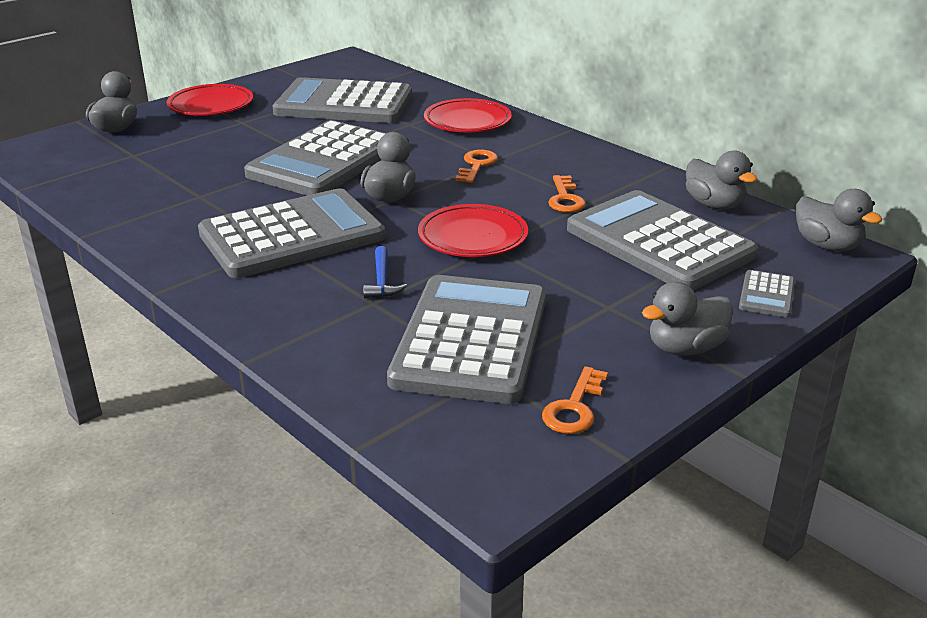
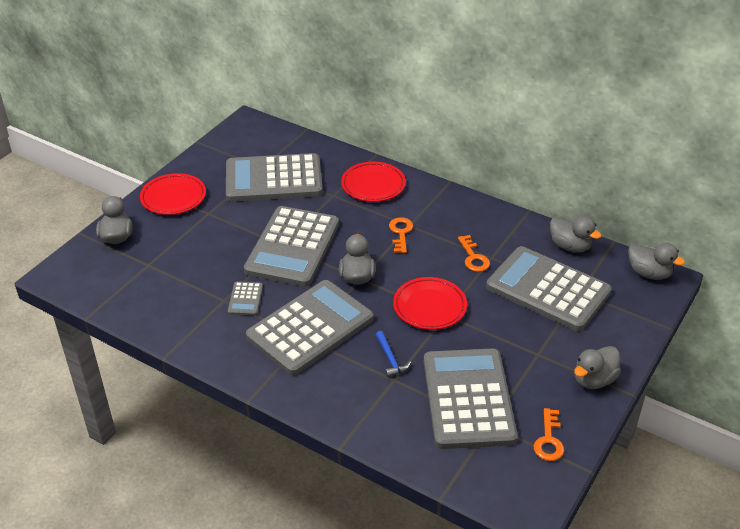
camera: 15 degrees left, 10 degrees up
(766, 295) = (626, 325): grey calculator -> grey calculator (245, 299)

